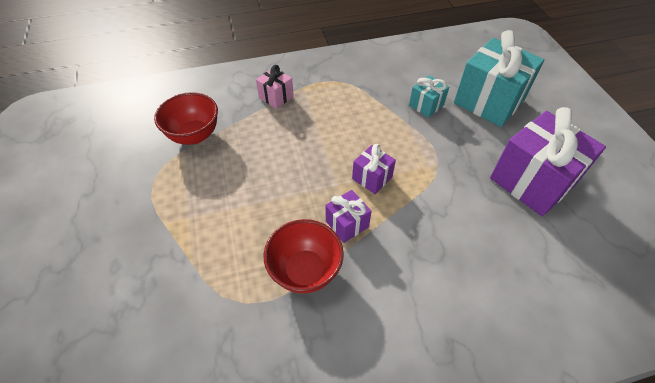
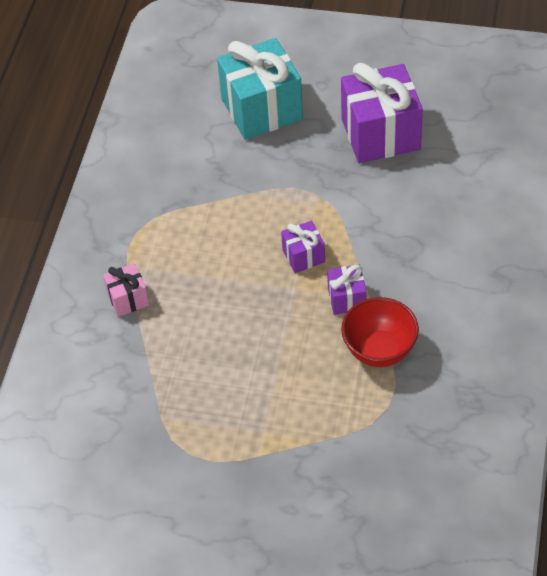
camera: 60 degrees left, 0 degrees up
(194, 135) = (142, 399): red bowl -> none
(426, 105) = (233, 165): turquoise gift -> none

